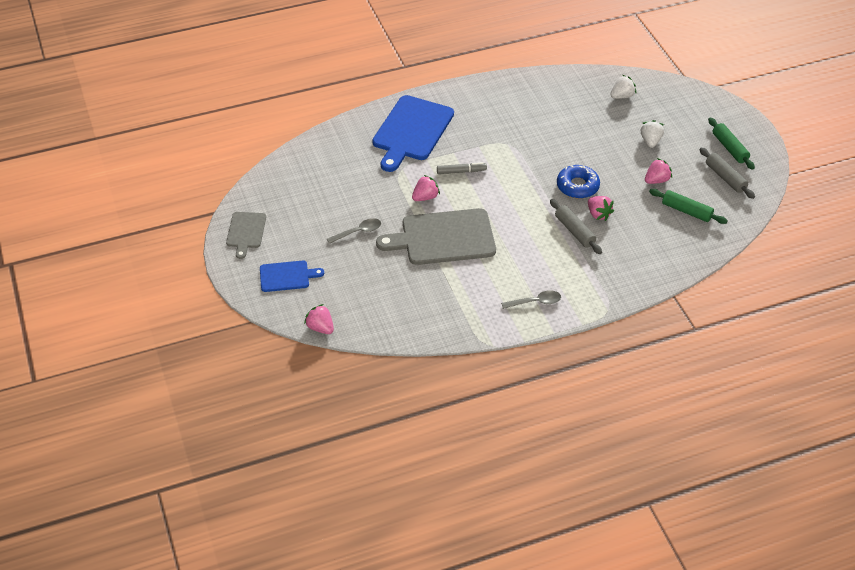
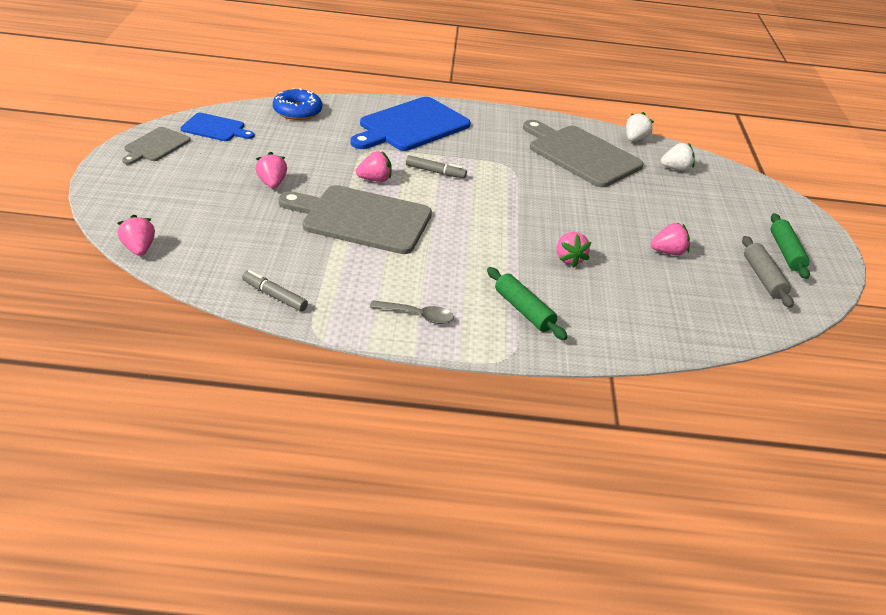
camera: 20 degrees right, 10 degrees down
(287, 276) = (155, 193): blue cutting board -> blue cutting board (215, 128)
(358, 232) = (272, 183): grey spoon -> pink strawberry
(438, 326) = (274, 296): none -> grey marker
(549, 109) = (581, 154): none -> grey cutting board
(574, 231) = (526, 265): grey rolling pin -> none
(577, 186) = (562, 226): blue donut -> blue donut (297, 111)
(650, 141) = (684, 215): white strawberry -> white strawberry (635, 139)
(686, 211) = (689, 293): green rolling pin -> green rolling pin (523, 310)

